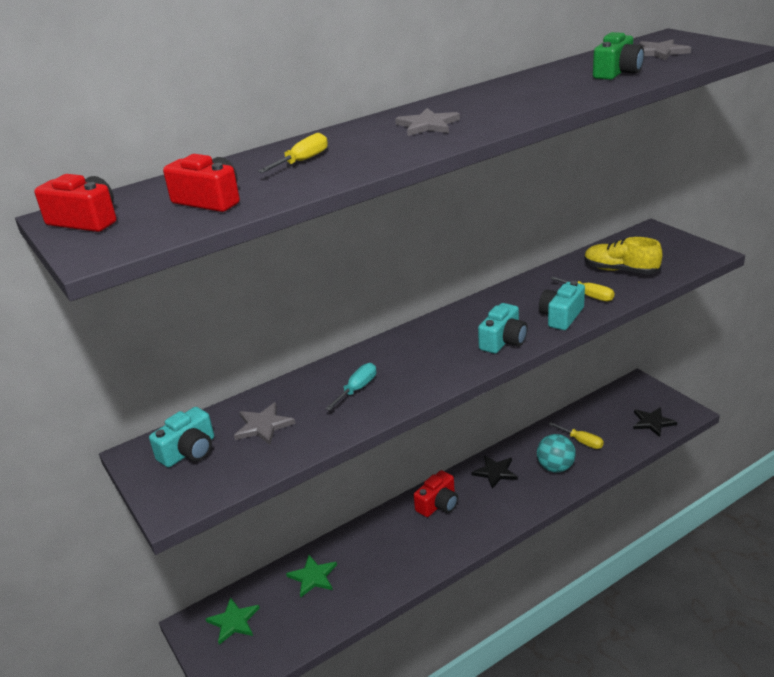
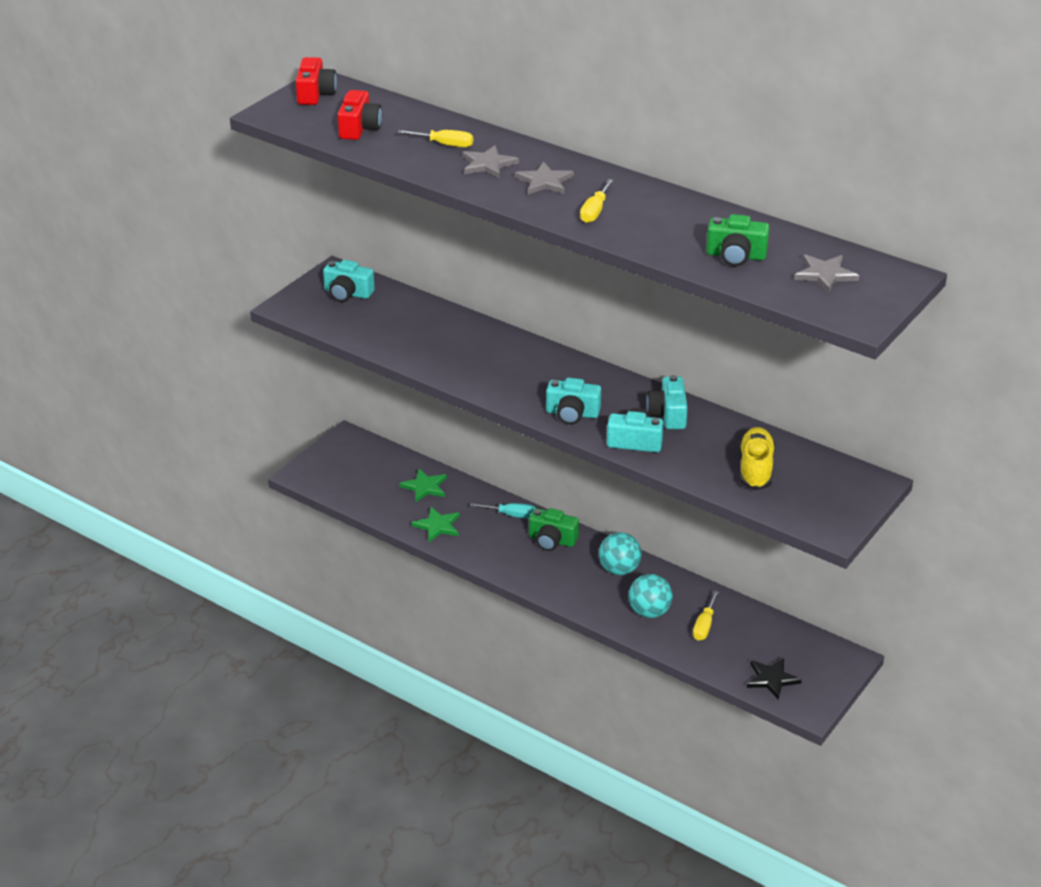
camera: 65 degrees right, 5 degrees up
(234, 622) = (359, 458): green star -> green star (437, 526)
(263, 426) = (391, 317): grey star -> grey star (488, 164)
(357, 389) = (460, 350): turquoise screwdriver -> turquoise screwdriver (511, 515)
(438, 504) = (552, 540): red camera -> green camera
(495, 472) = (619, 569): black star -> turquoise ball
(527, 295) = (668, 414): none -> turquoise camera
(589, 296) = (686, 454): yellow screwdriver -> yellow screwdriver (594, 211)

